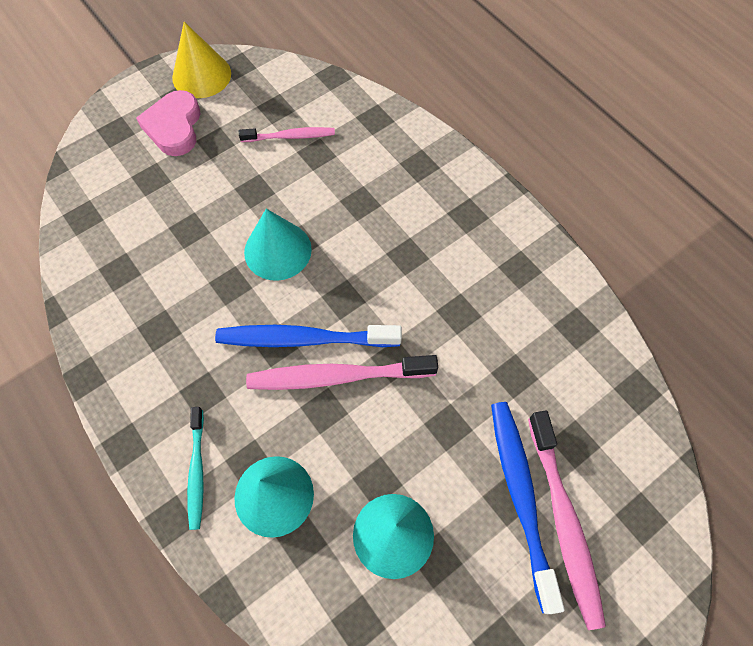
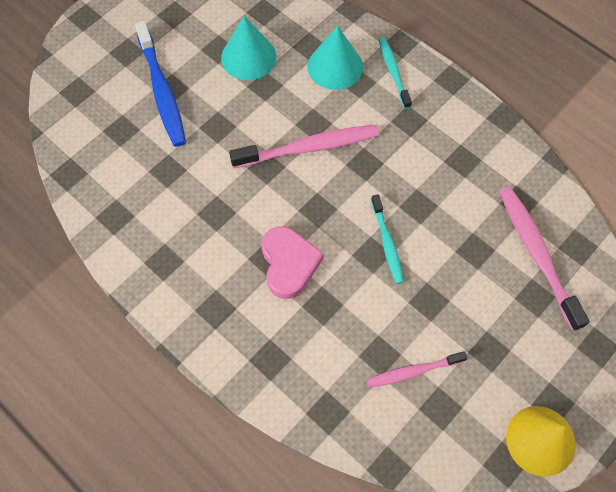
camera: 170 degrees right, 0 degrees up
(174, 127) = (539, 362): pink heart -> pink heart (289, 264)
(277, 250) = (387, 243): turquoise cone -> turquoise toothbrush
(304, 339) = (342, 171): blue toothbrush -> none
(564, 522) = (131, 81): pink toothbrush -> pink toothbrush (537, 254)

